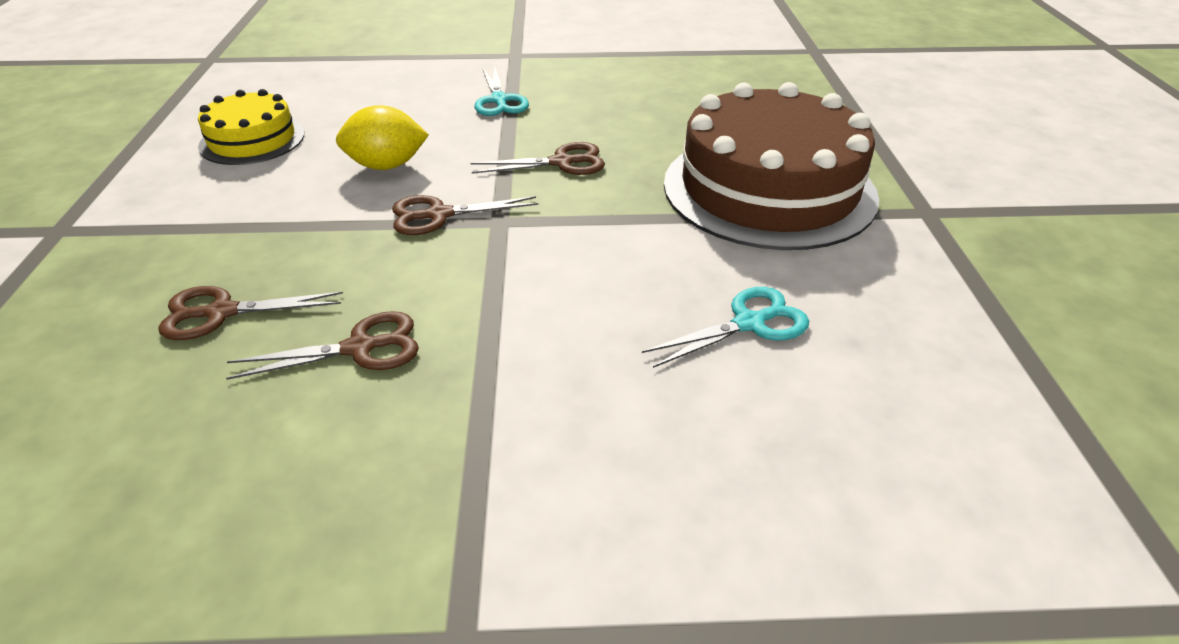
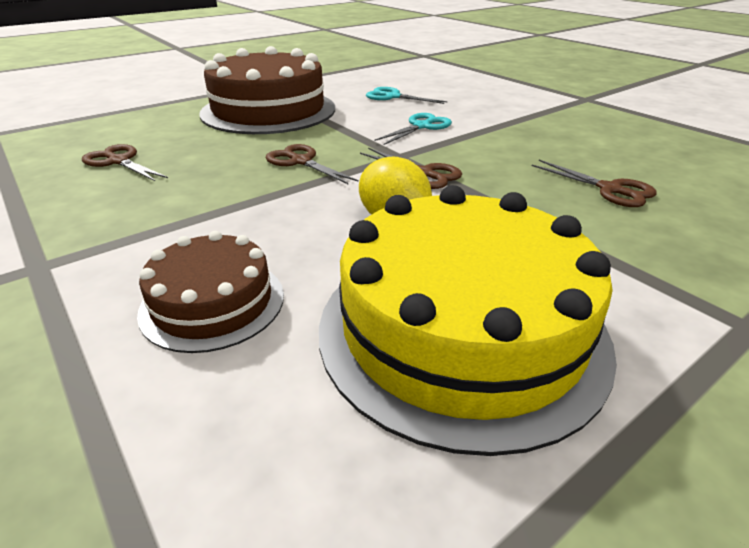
camera: 125 degrees left, 5 degrees down
(252, 140) = (461, 330): yellow cake -> yellow cake, size x1.90
(360, 348) = (547, 148): brown scissors -> brown scissors (119, 161)
(399, 88) = (213, 303): none -> brown cake
(499, 100) = (203, 223): turquoise scissors -> turquoise scissors (421, 126)

